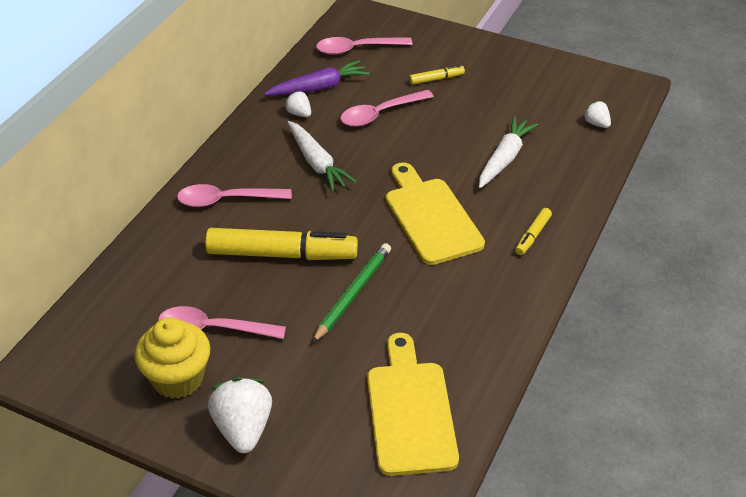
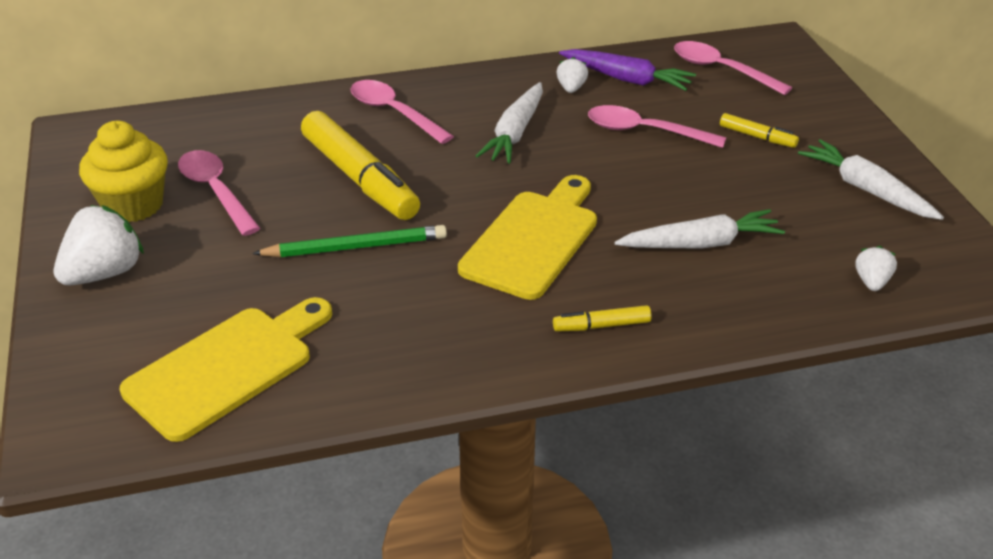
camera: 50 degrees right, 5 degrees down
(525, 76) = (866, 190): none -> white carrot

